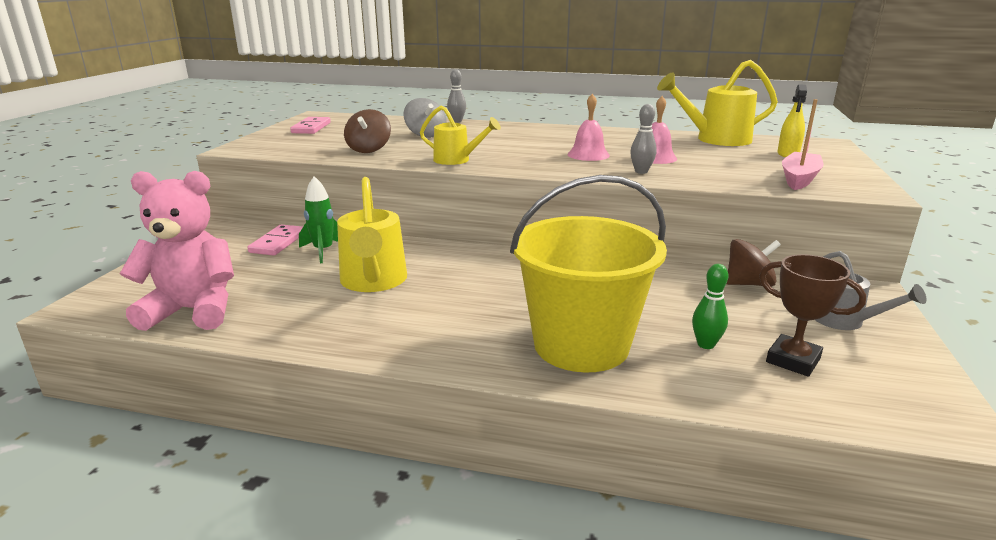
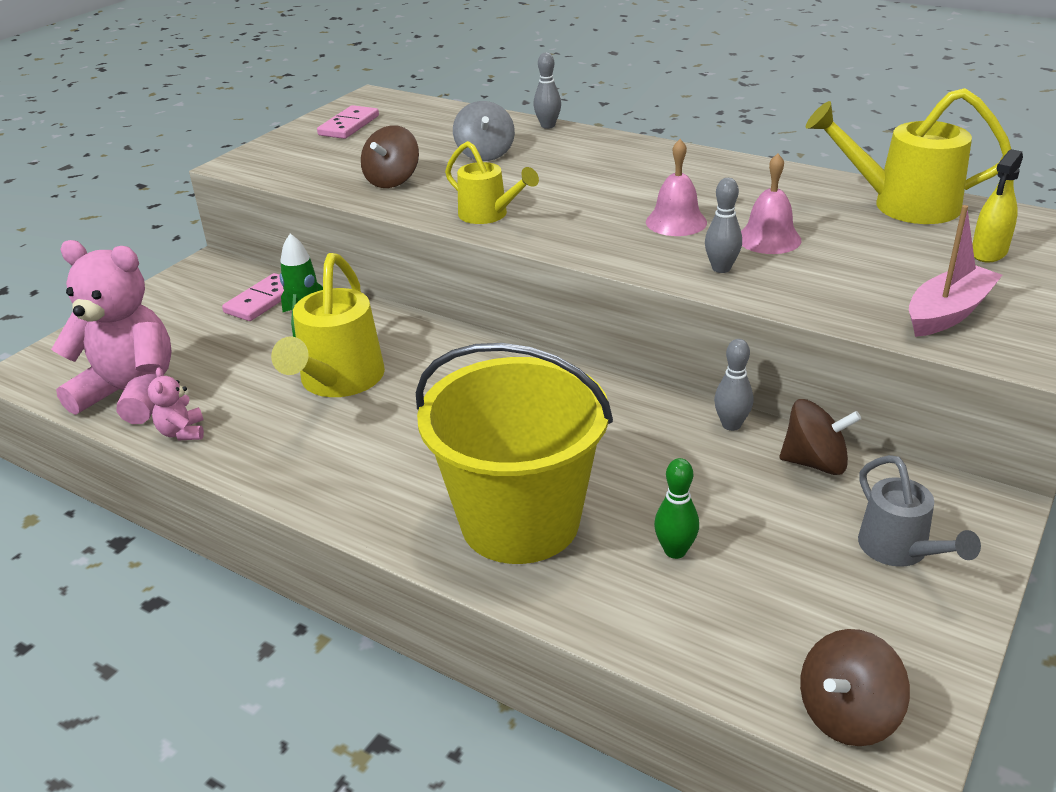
camera: 20 degrees right, 10 degrees up
(257, 329) = (182, 432): none -> pink teddy bear
(678, 271) = (731, 425): none -> grey bowling pin
(793, 360) = (770, 597): brown trophy -> none
(910, 419) = (847, 714): none -> brown spinning top

